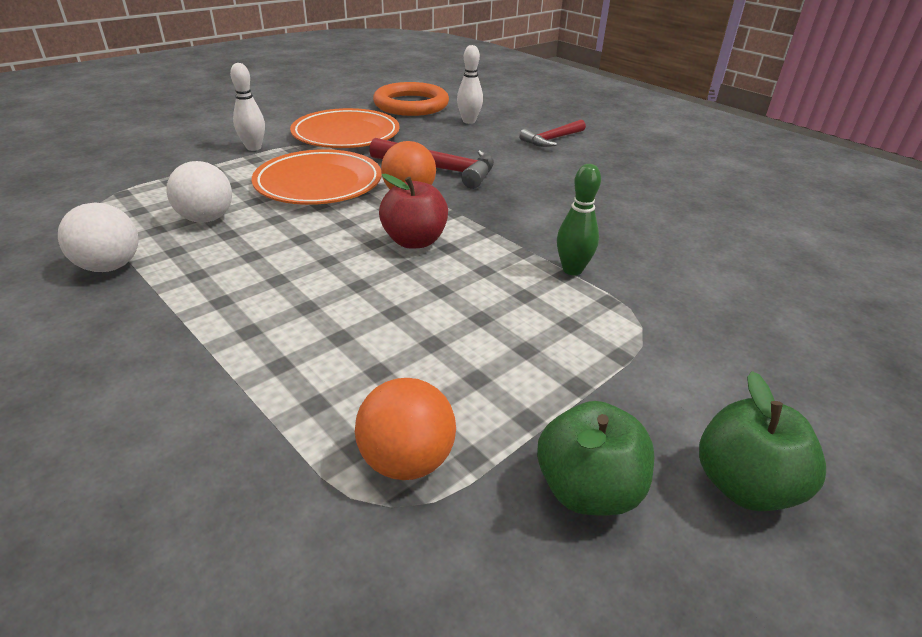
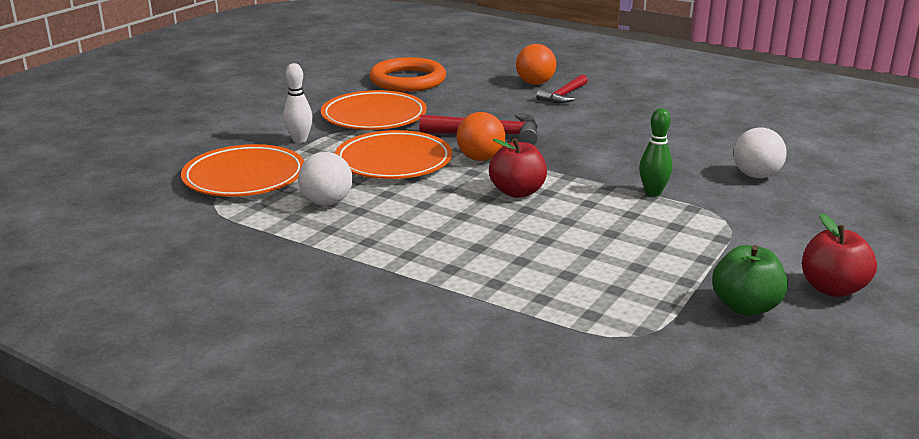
camera: 15 degrees left, 10 degrees down
(110, 266) = (289, 248): white ball -> white ball (756, 176)
(161, 178) = (244, 177): none -> orange plate
(407, 460) = (627, 314): orange ball -> orange ball (535, 83)
(469, 121) = (476, 89): white bowling pin -> none
(744, 485) = (832, 288): green apple -> red apple

